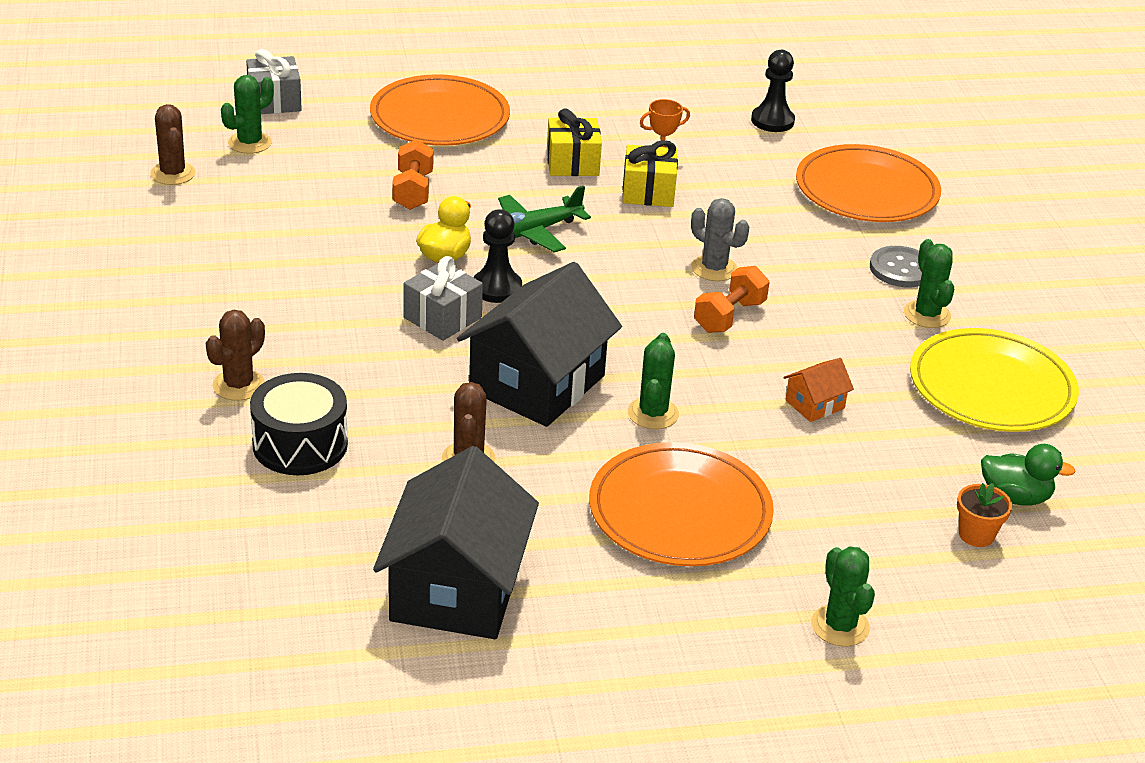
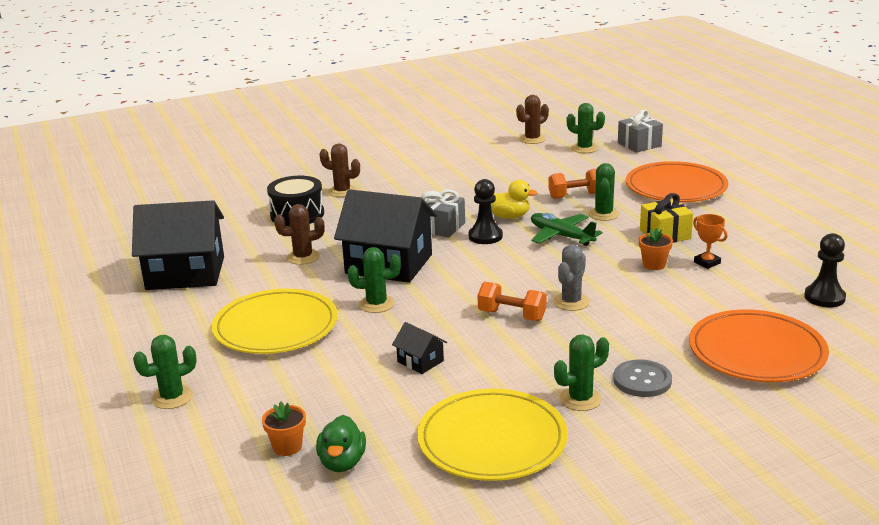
camera: 80 degrees right, 10 degrees down
(486, 186) = (603, 214): none -> green cactus
(648, 192) = (654, 265): yellow gift -> orange flower pot
(680, 511) = (276, 327): orange plate -> yellow plate
(814, 404) = (420, 361): orange house -> black house

